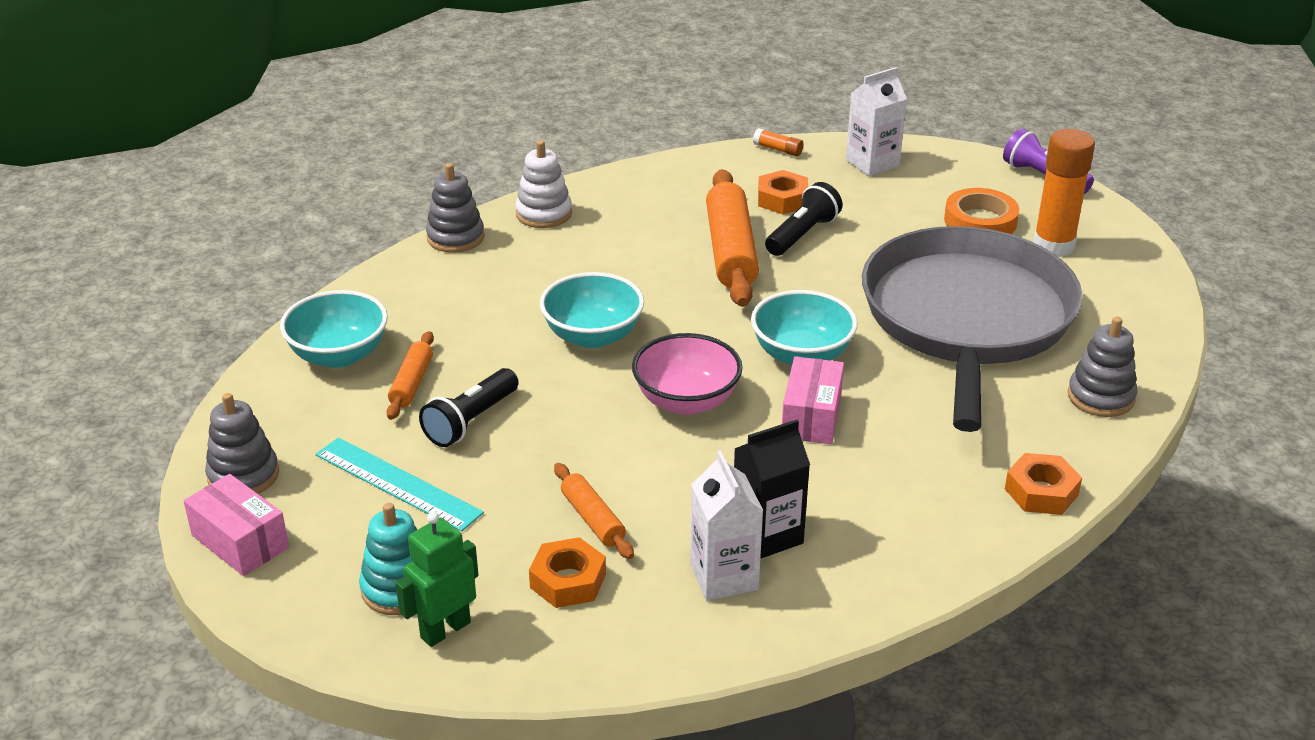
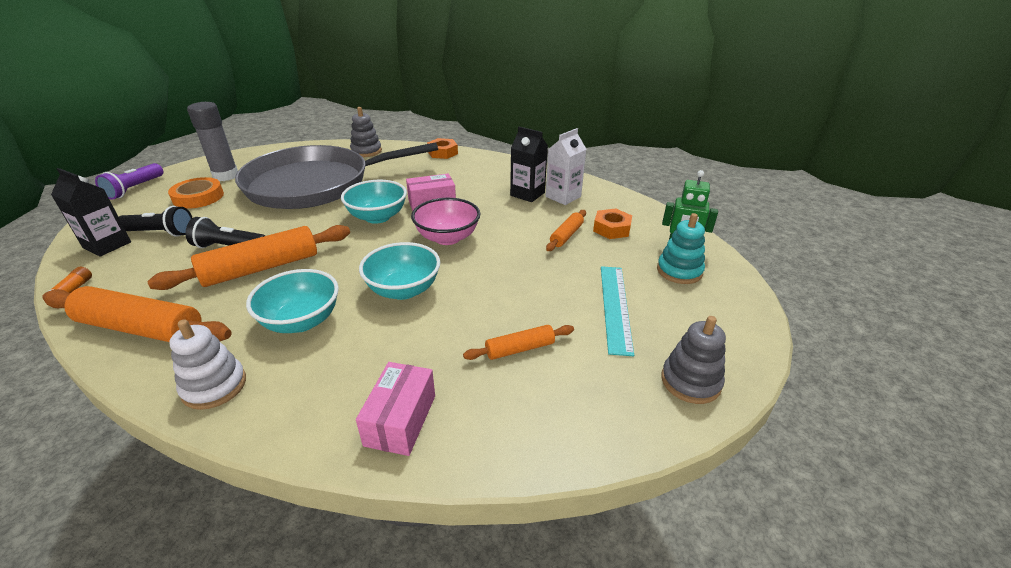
camera: 120 degrees left, 0 degrees up
(240, 541) = (733, 346): pink box -> pink box (400, 420)
(339, 355) = (520, 411): turquoise bowl -> turquoise bowl (301, 321)
(455, 237) = (280, 431): grey stacking toy -> none
(471, 421) = (533, 304): black flashlight -> black flashlight (161, 233)
(670, 183) = (141, 328): none -> orange rolling pin
(782, 199) = (172, 267): orange nut -> none
(872, 163) = (107, 245): white carton -> black carton
(1053, 246) = (226, 176): orange glue stick -> grey glue stick

